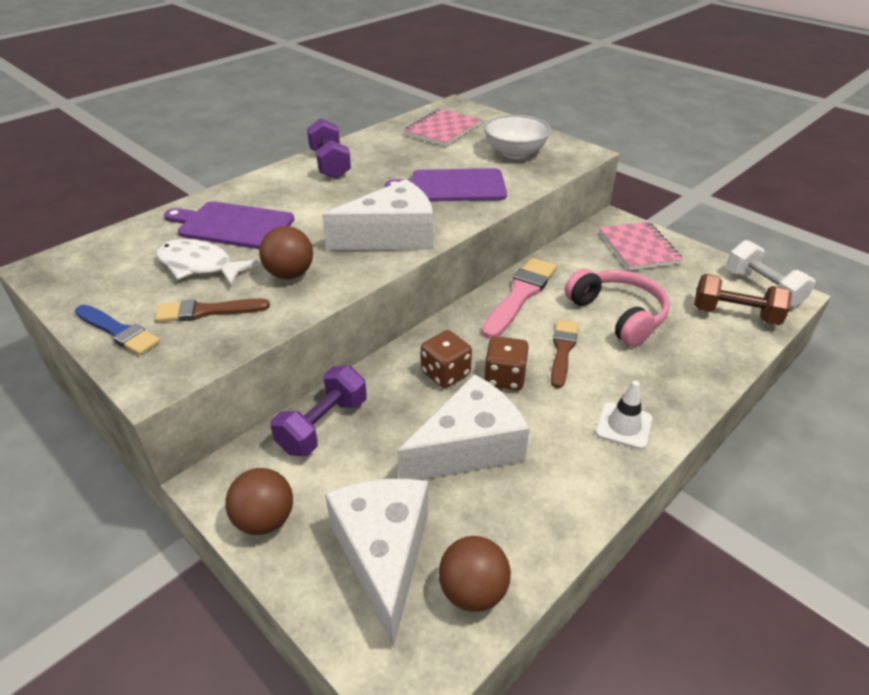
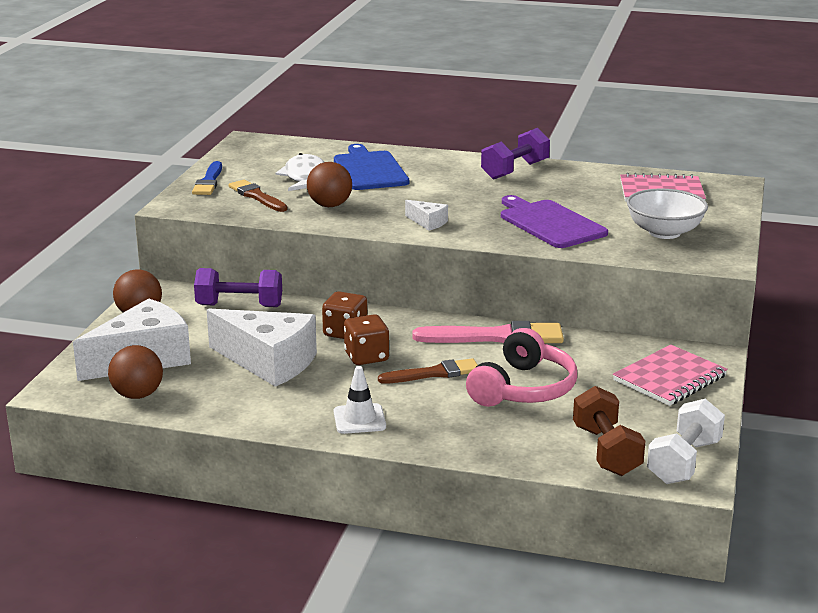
camera: 60 degrees right, 15 degrees down
(232, 225) = (369, 170): purple cutting board -> blue cutting board
(392, 236) = (428, 222): white cheese -> white cheese, size x0.44

